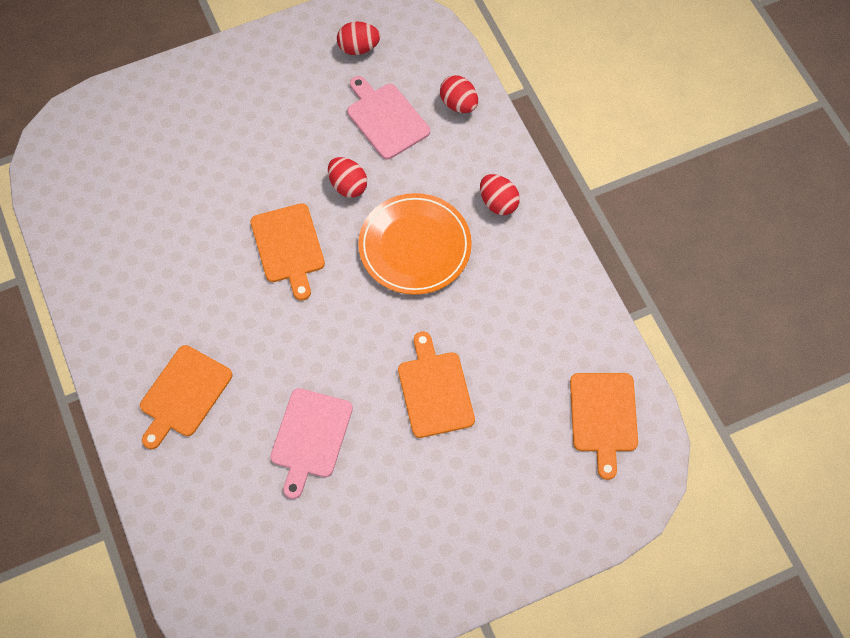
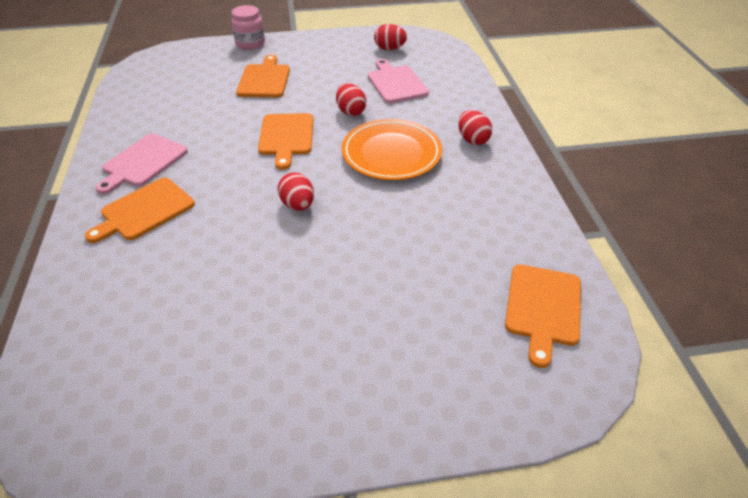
camera: 15 degrees right, 20 degrees down
(171, 77) = (250, 44): none -> pink jar
(310, 437) = (238, 263): pink cutting board -> pink cutting board (143, 162)
(434, 390) = (372, 252): orange cutting board -> orange cutting board (264, 79)
(458, 104) = (456, 84): red egg -> red egg (298, 205)

